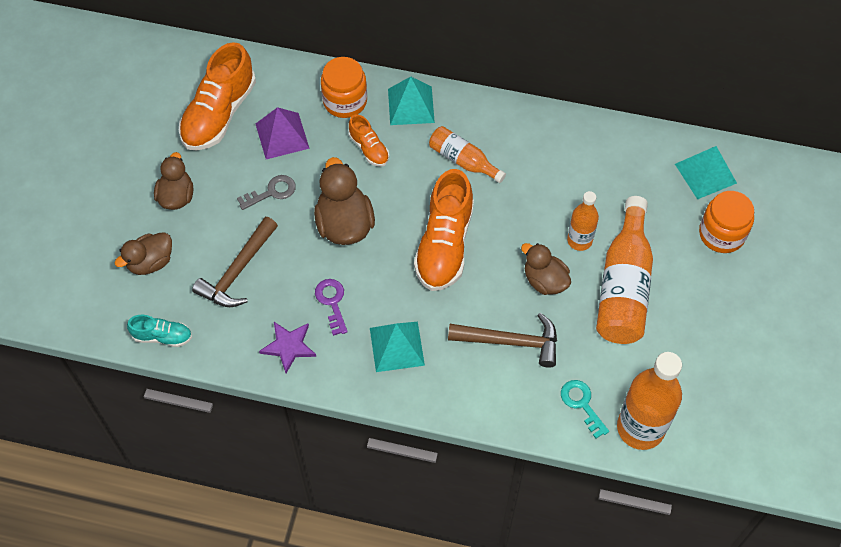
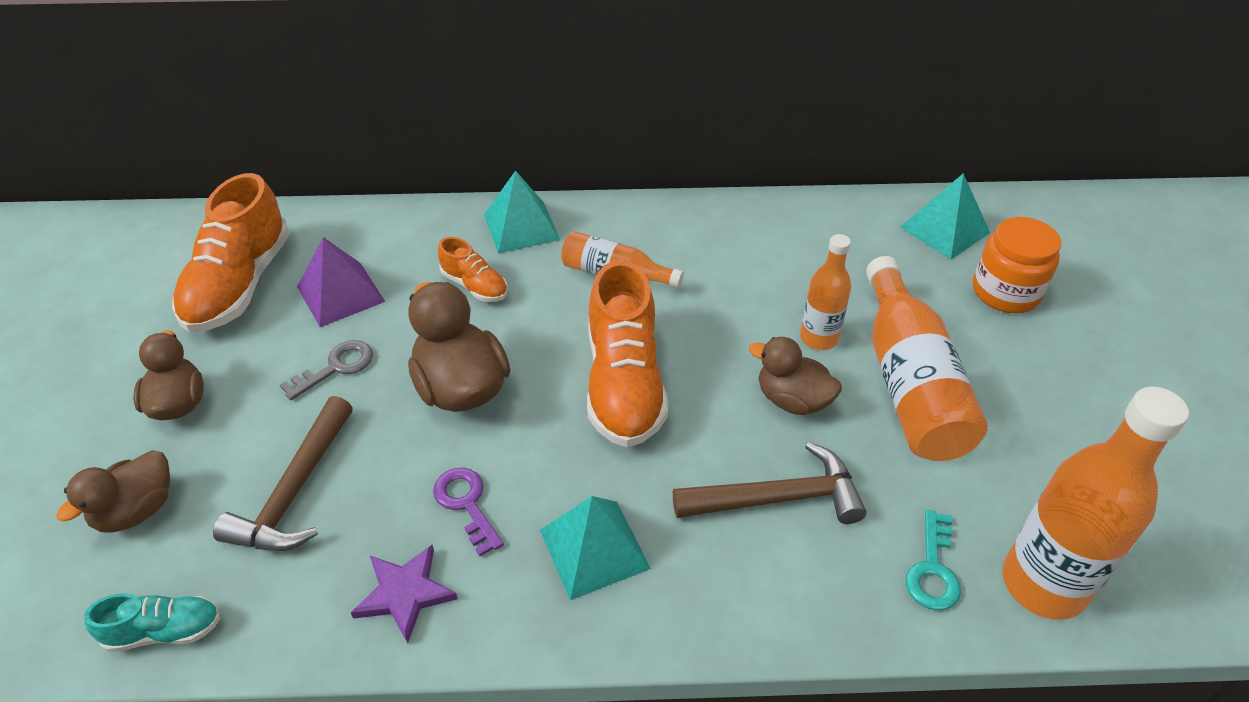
camera: 15 degrees left, 15 degrees down
(345, 101) = (426, 238): orange jar -> none
(582, 404) = (933, 569): turquoise key -> turquoise key turned 120 degrees counterclockwise

